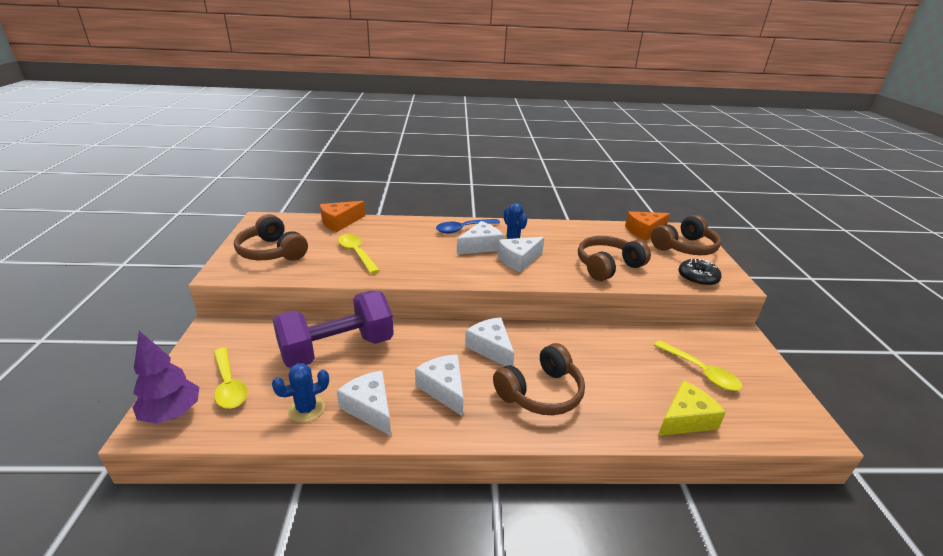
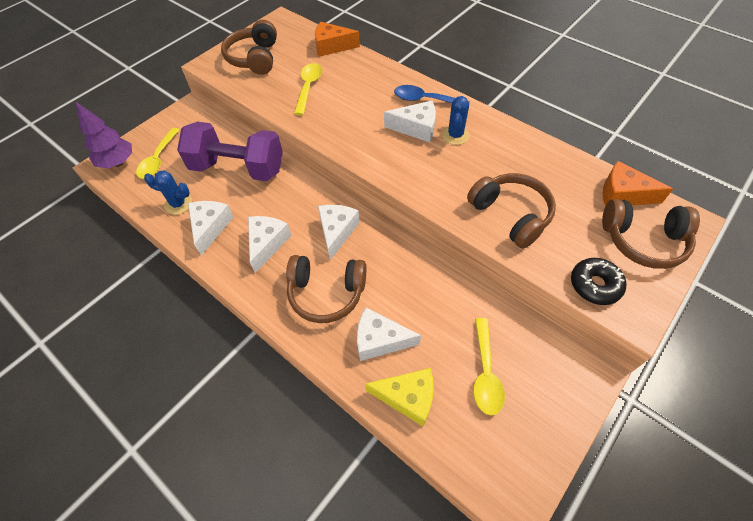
camera: 45 degrees right, 25 degrees up
(519, 260) = (431, 161): white cheese -> white cheese (380, 340)
(608, 266) = (510, 215): brown headphones -> brown headphones turned 45 degrees clockwise

